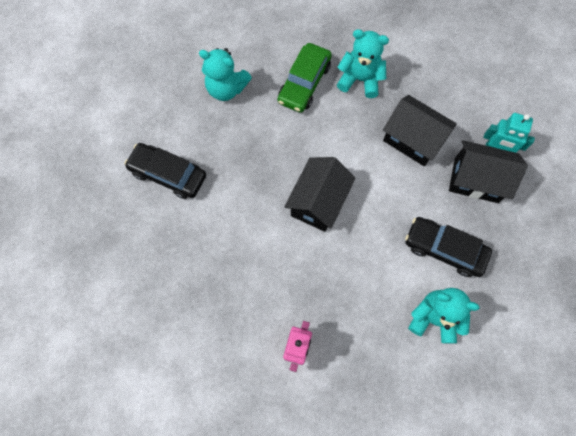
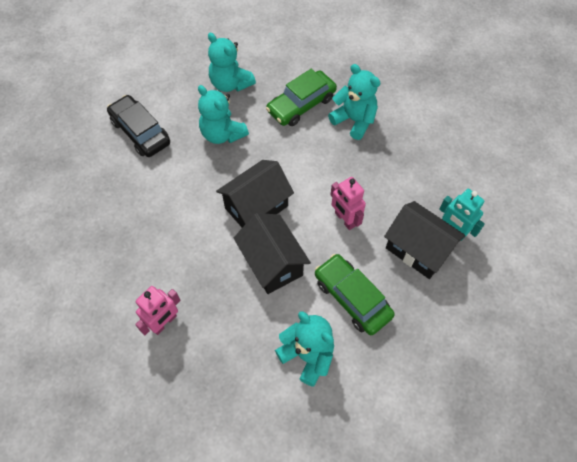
camera: 25 degrees right, 10 degrees down
(247, 143) = (222, 134): none -> turquoise teddy bear
(401, 179) = (345, 219): none -> pink robot
(412, 140) = (375, 190): black house -> black house (272, 263)
(444, 249) = (352, 298): black car -> green car

